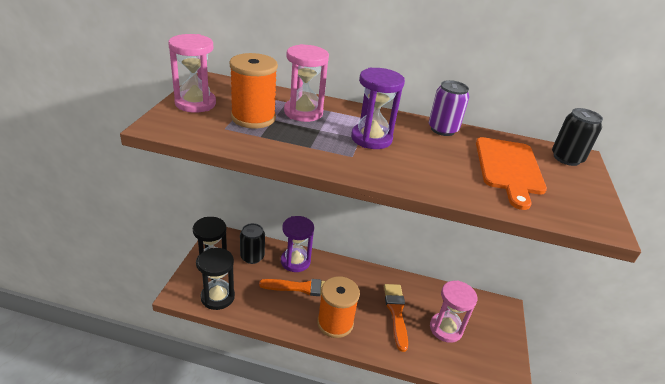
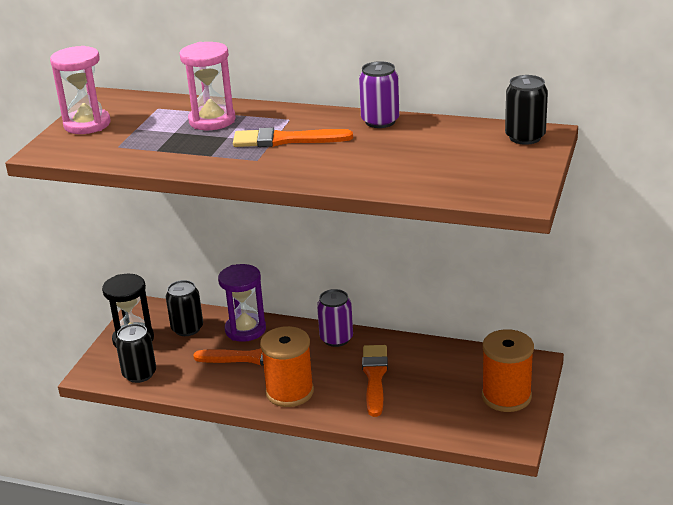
camera: 10 degrees right, 5 degrees down
(217, 297) = (139, 374): black hourglass -> black can
(253, 118) = (151, 132): orange spool -> orange spool (506, 396)
(362, 275) = (336, 338): none -> purple can
(371, 138) = (286, 140): purple hourglass -> orange brush
(446, 329) = (440, 390): pink hourglass -> none
(508, 168) = (441, 154): orange cutting board -> none

